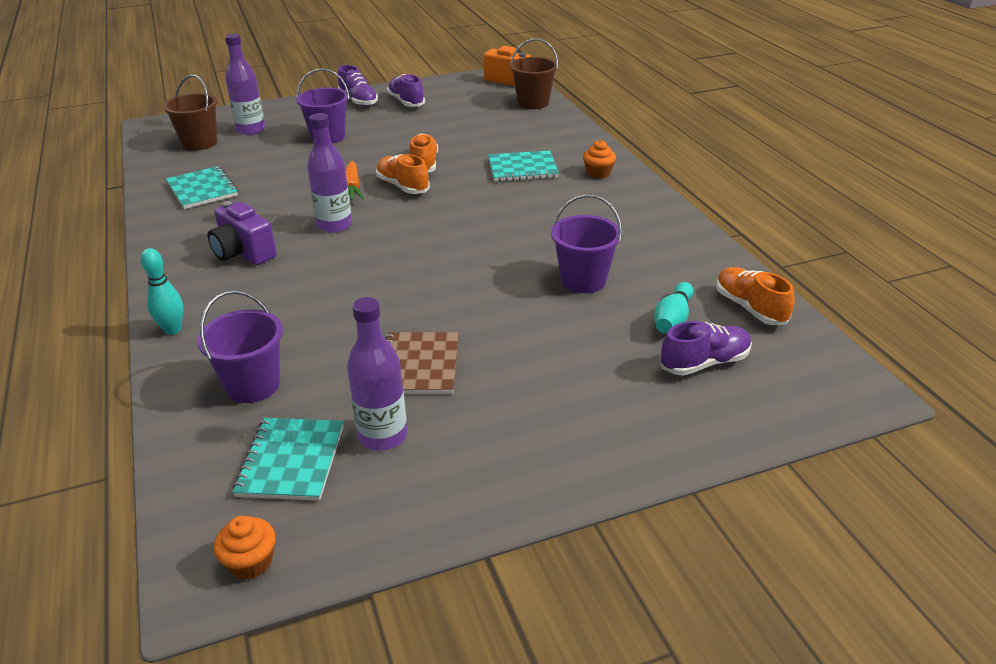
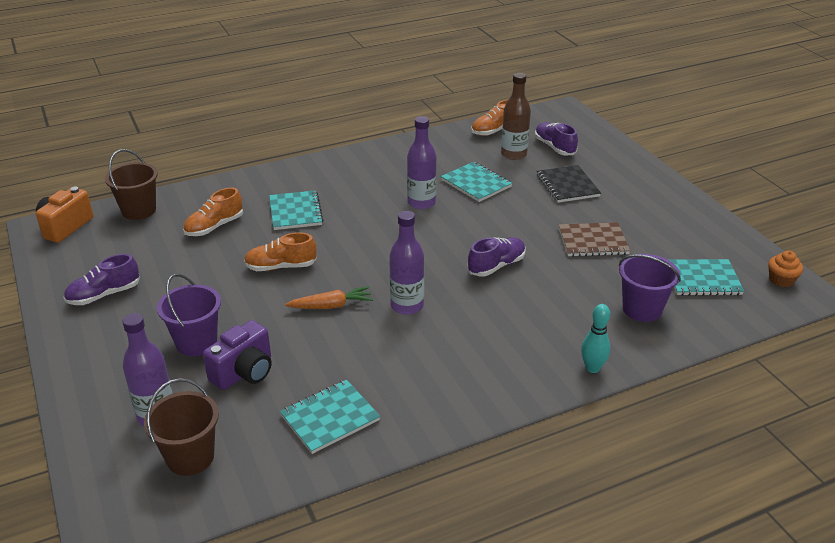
camera: 95 degrees left, 0 degrees up
(243, 253) = (464, 354): purple camera -> purple camera (244, 372)
(358, 101) = (85, 334): purple shoe -> purple shoe (496, 266)
(382, 436) = (665, 248): purple bottle -> purple bottle (421, 203)
(402, 186) = (328, 275): orange shoe -> orange shoe (214, 227)
(577, 361) = (567, 185): none -> black notebook
(583, 280) = (476, 183): purple bucket -> turquoise notebook
(598, 173) = (308, 176): orange cupcake -> none
(673, 319) = (513, 154): turquoise bowling pin -> brown bottle

